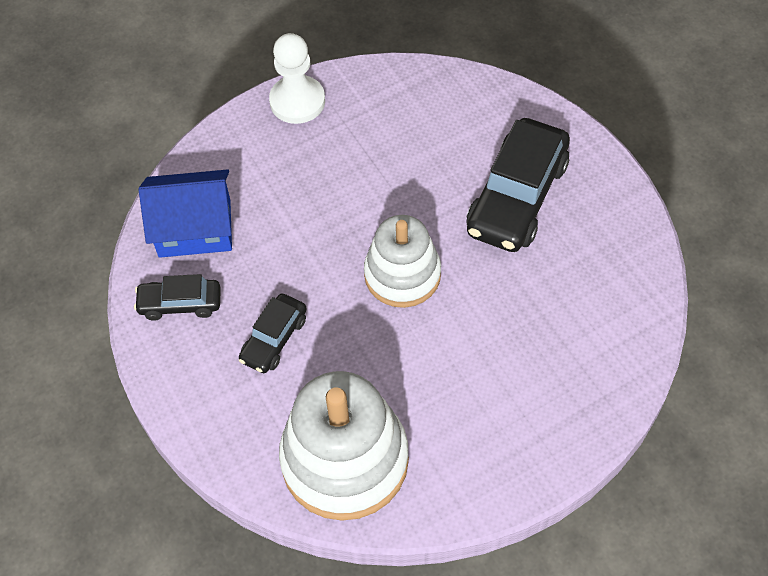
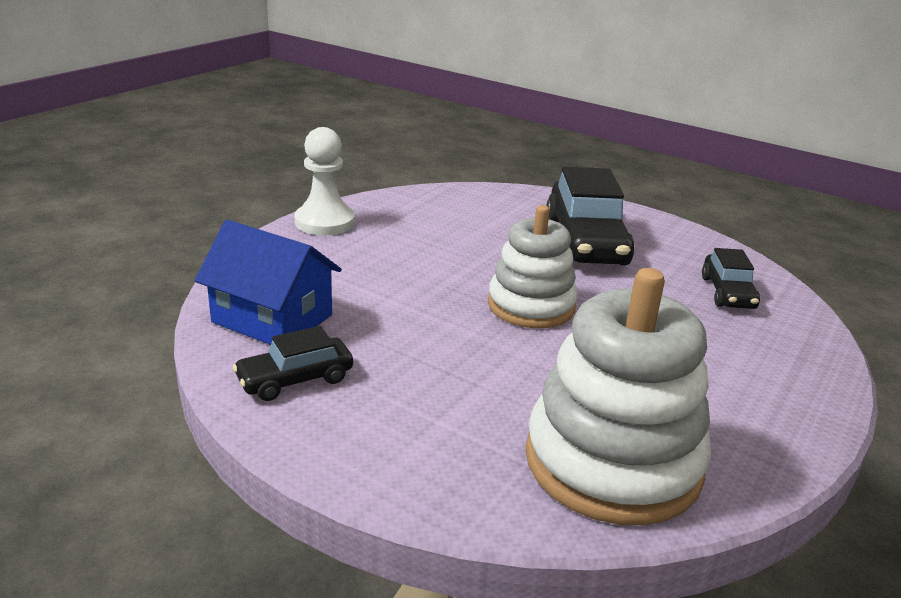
camera: 30 degrees left, 30 degrees down
(195, 228) = (272, 319): blue house -> blue house turned 60 degrees clockwise
(274, 339) = (436, 381): black car -> black car (728, 293)

